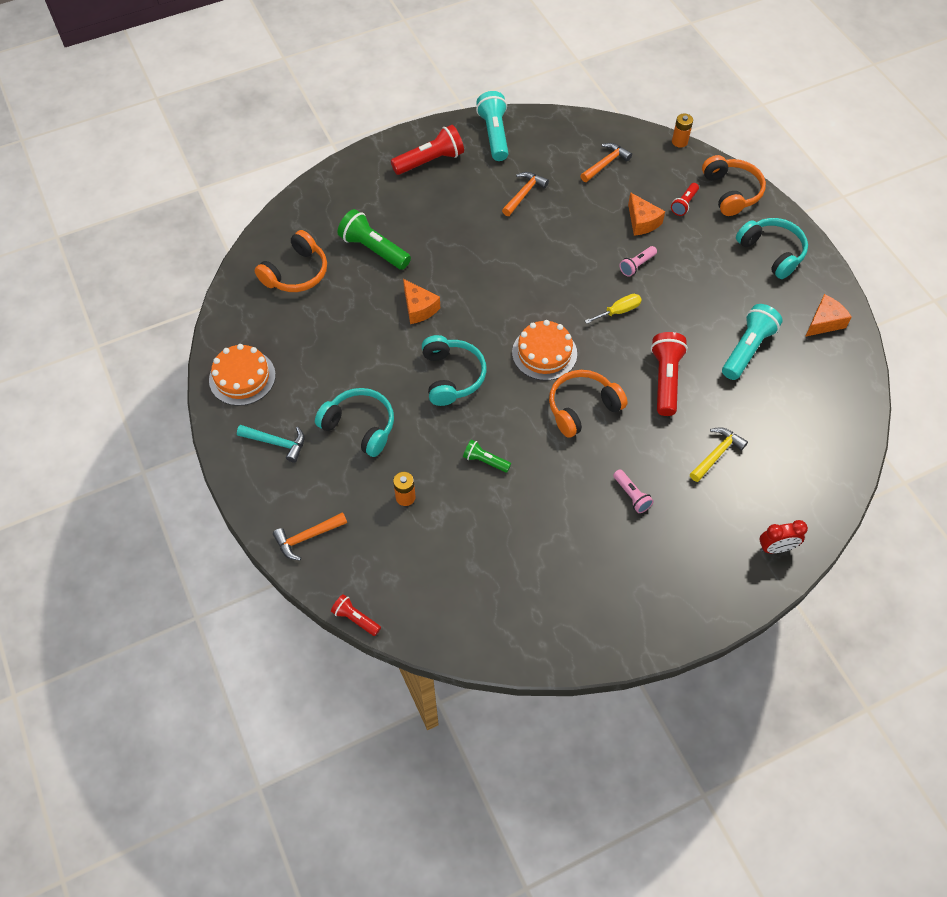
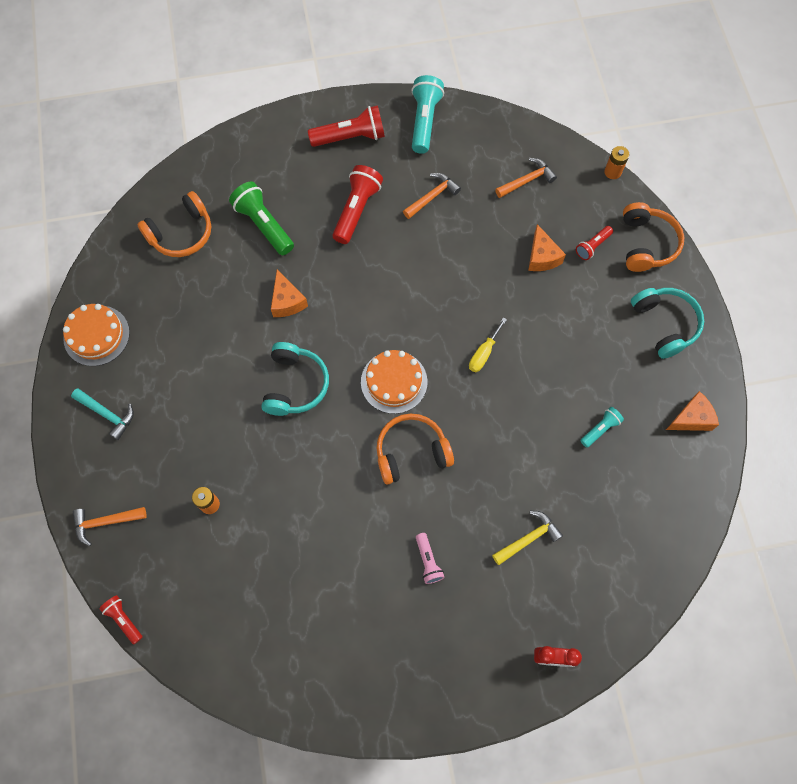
camera: 15 degrees right, 10 degrees up
(360, 426) = (190, 417): turquoise headphones -> none
(485, 461) = (298, 485): green flashlight -> none
(618, 311) = (483, 353): yellow screwdriver -> yellow screwdriver turned 135 degrees clockwise
(637, 265) = (519, 306): pink flashlight -> none
(665, 379) = (505, 442): red flashlight -> red flashlight (356, 210)
(747, 349) = (600, 429): turquoise flashlight -> turquoise flashlight, size x0.55

